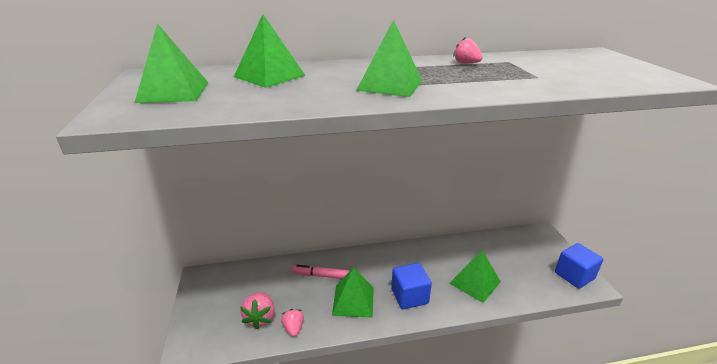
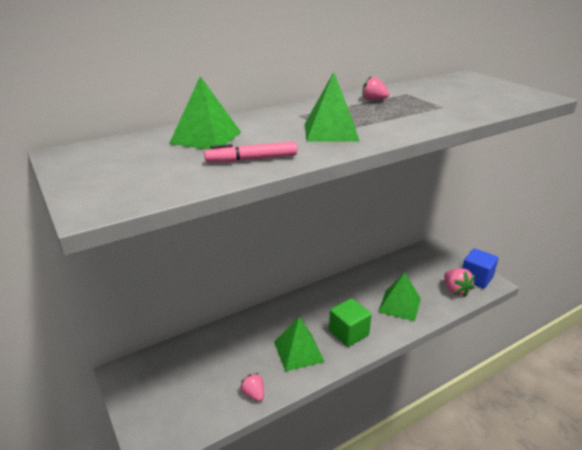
camera: 20 degrees left, 0 degrees up
(173, 92) = (126, 169): green pyramid -> none
(260, 318) = (214, 394): pink strawberry -> pink strawberry (455, 290)
(321, 275) = (254, 336): pink marker -> pink marker (252, 159)
(409, 296) = (348, 333): blue cube -> green cube

